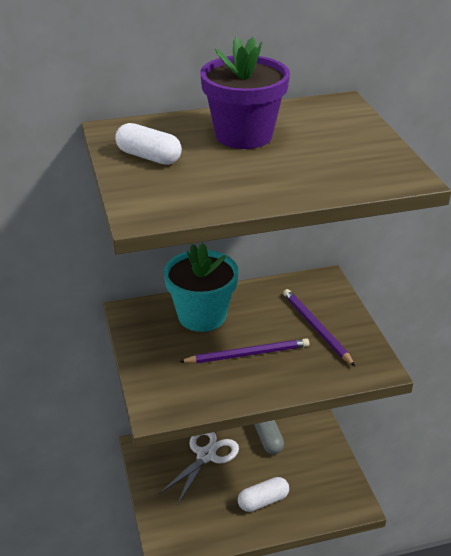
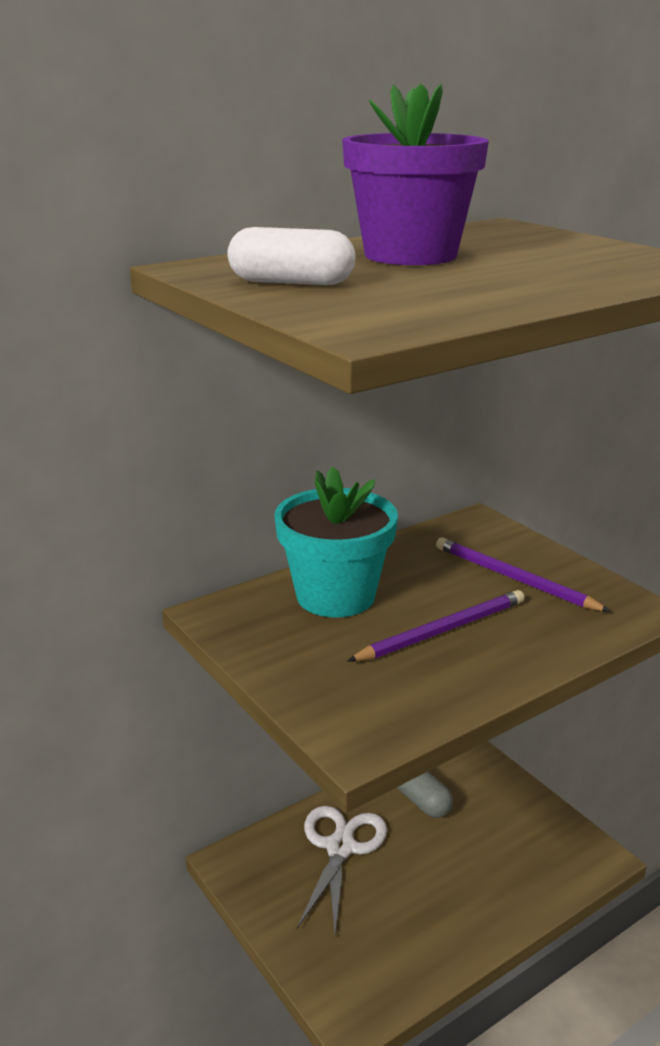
camera: 20 degrees left, 10 degrees down
(263, 501) = (462, 891): white capsule -> none

